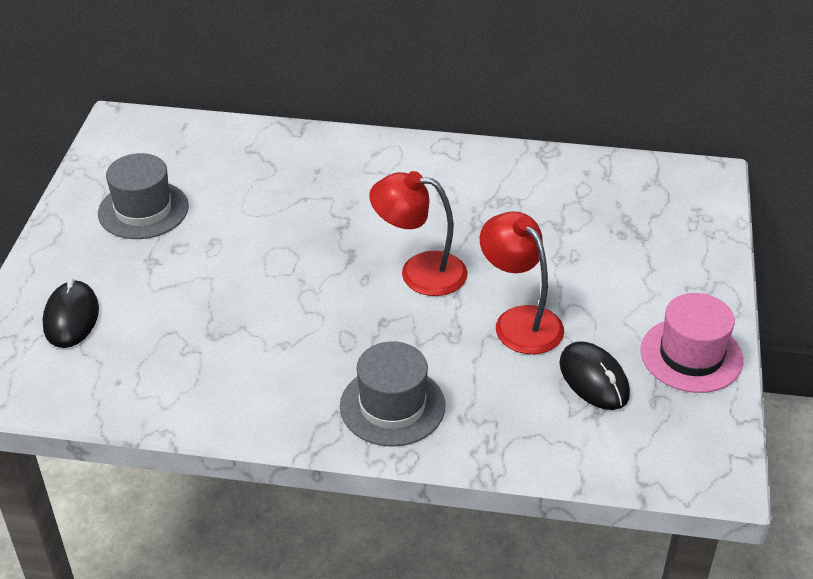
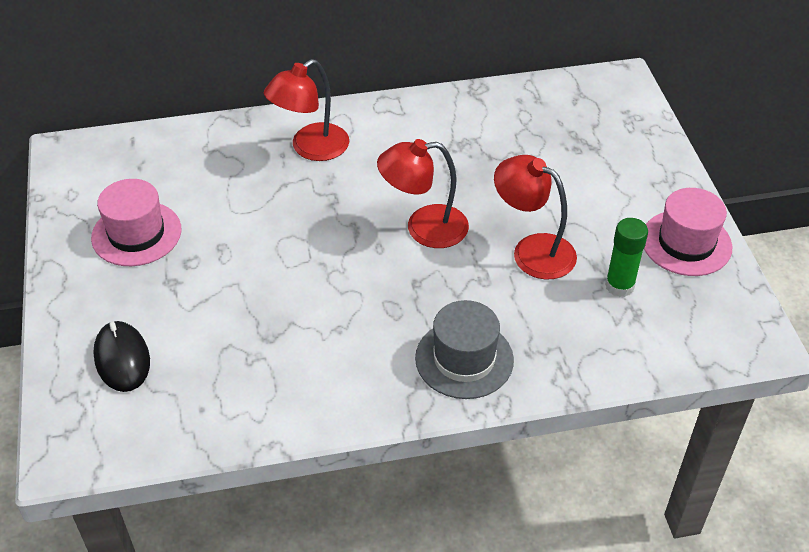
camera: 20 degrees left, 5 degrees up
(143, 210) = (136, 234): grey hat -> pink hat
(348, 171) = (310, 148): none -> red lamp
(593, 379) = (619, 286): black mouse -> green glue stick

